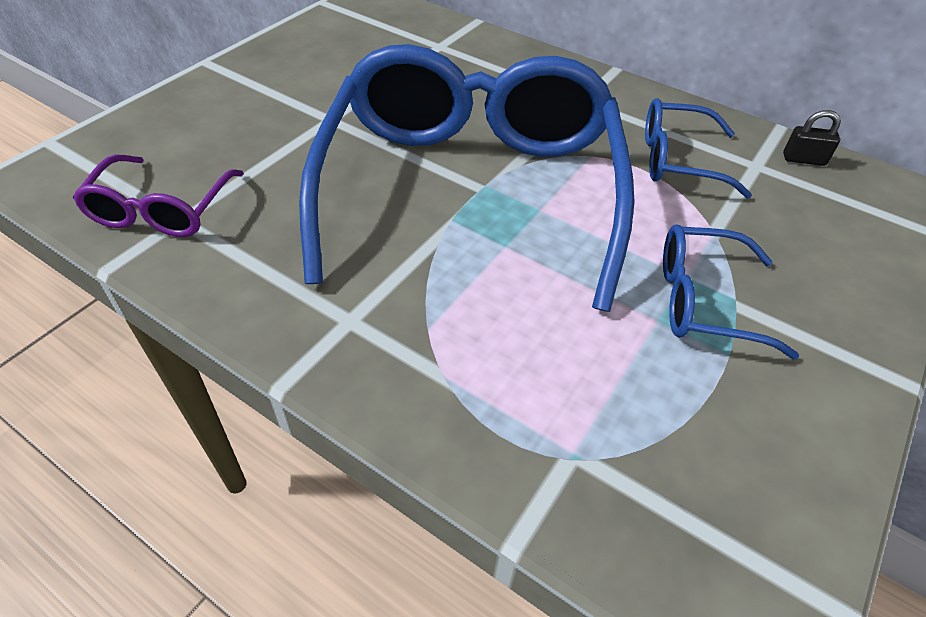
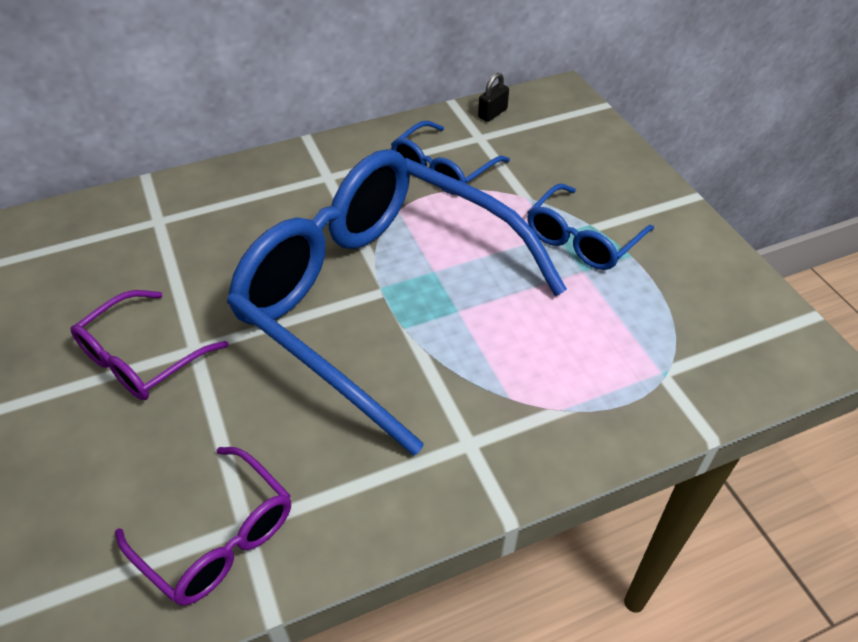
camera: 55 degrees left, 0 degrees up
(301, 100) = (141, 358): none -> purple glasses

